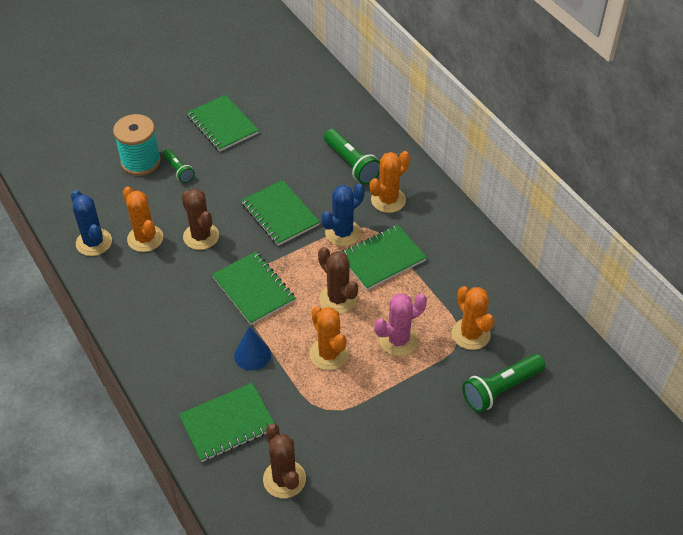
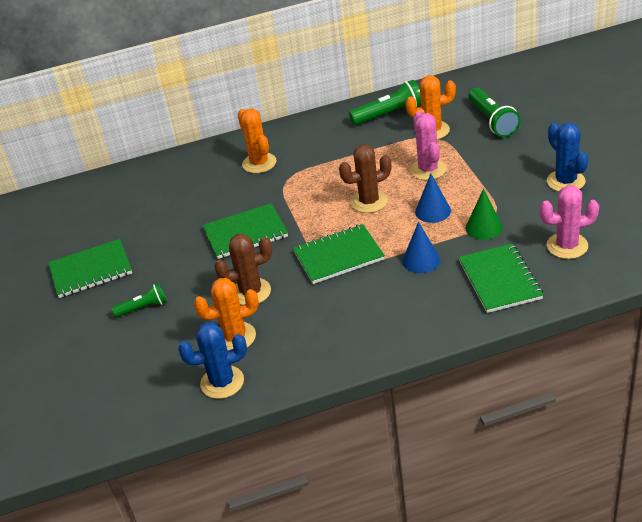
camera: 70 degrees left, 10 degrees down
(140, 162) = (111, 340): turquoise spool -> none
(284, 479) = (567, 246): brown cactus -> pink cactus
(307, 401) = (484, 227): none -> green cone
(329, 354) = (433, 211): orange cactus -> blue cone
(342, 233) = (288, 193): blue cactus -> blue cactus (565, 181)
(351, 164) = (200, 182): green flashlight -> green flashlight (389, 114)
(382, 259) = (330, 172): green notebook -> none

